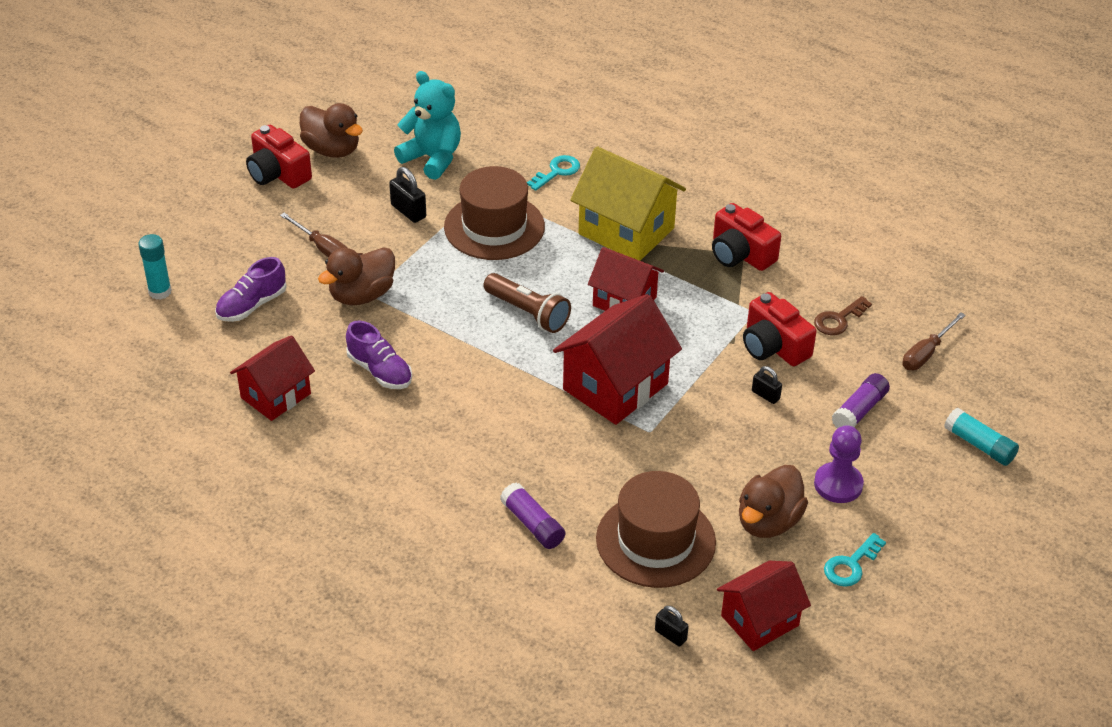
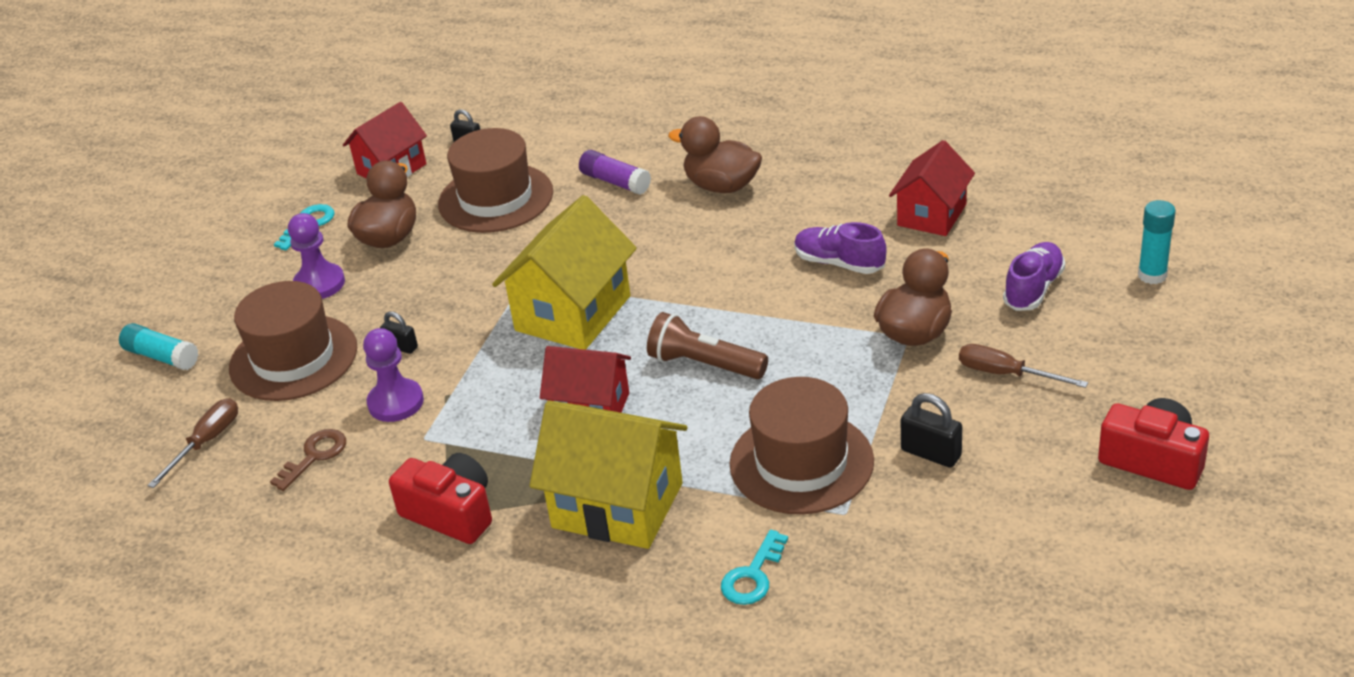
camera: 170 degrees right, 5 degrees down
(332, 150) = (1109, 519): brown duck -> brown duck (721, 186)
(432, 158) = (951, 546): turquoise teddy bear -> none
(615, 386) = (573, 313): red house -> yellow house
(773, 346) = (396, 402): red camera -> purple pawn
(859, 410) = (293, 358): purple glue stick -> brown hat

